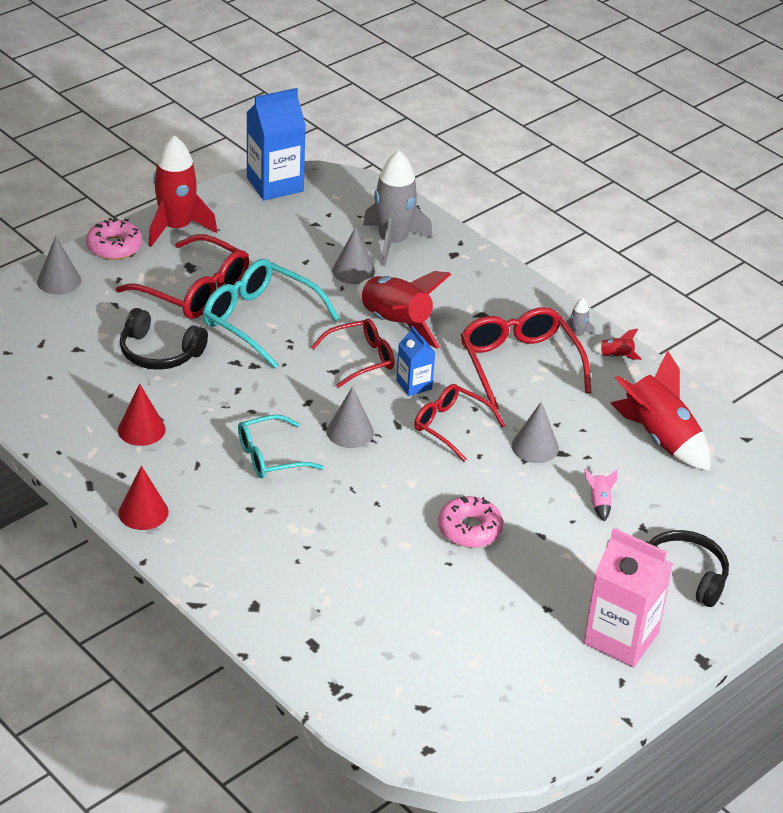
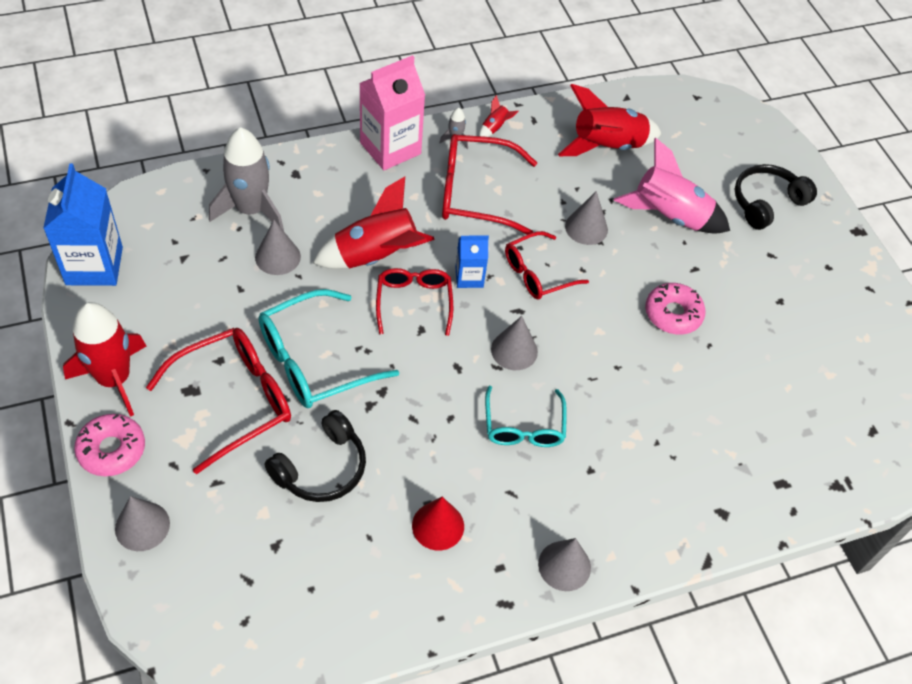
camera: 70 degrees left, 15 degrees up
(143, 512) = (564, 565): red cone -> grey cone
(599, 503) = (669, 216): pink rocket -> pink rocket, size x2.41
(621, 638) = (824, 269): pink carton -> pink carton (390, 148)

